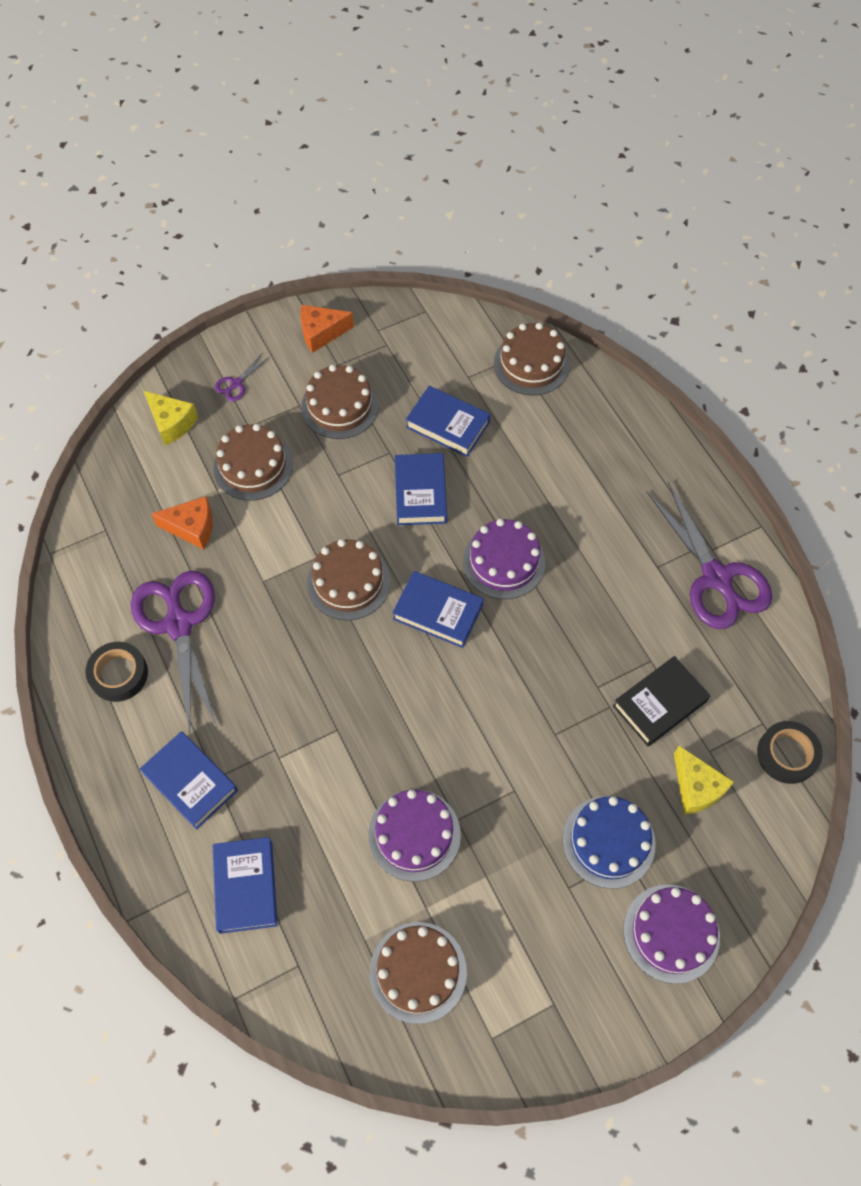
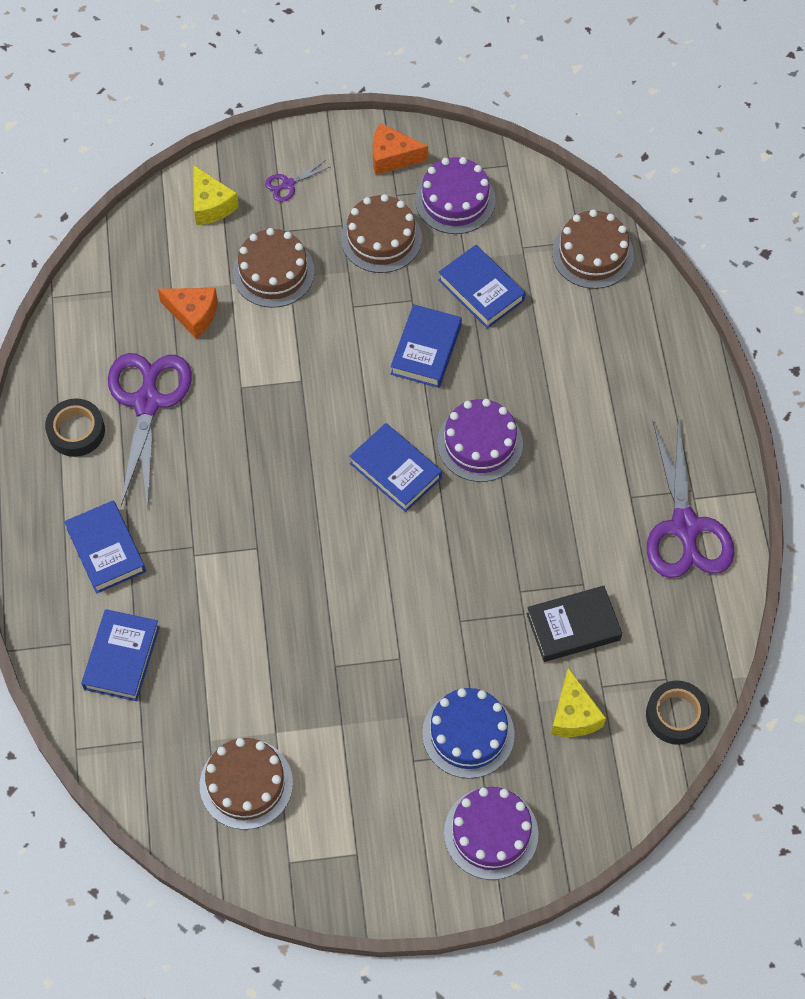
camera: 20 degrees right, 0 degrees up
(348, 582) = (321, 414): brown cake -> none
(414, 834) = (290, 665): purple cake -> purple cake (455, 200)

